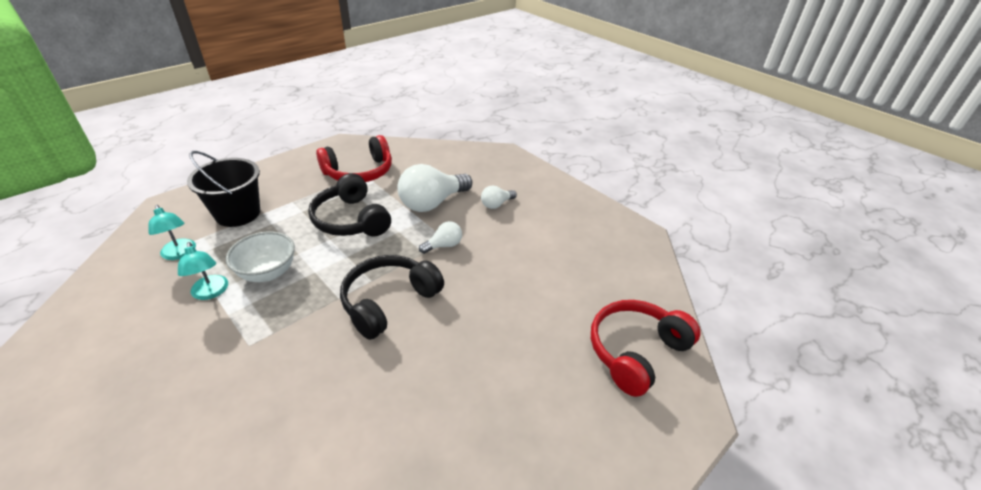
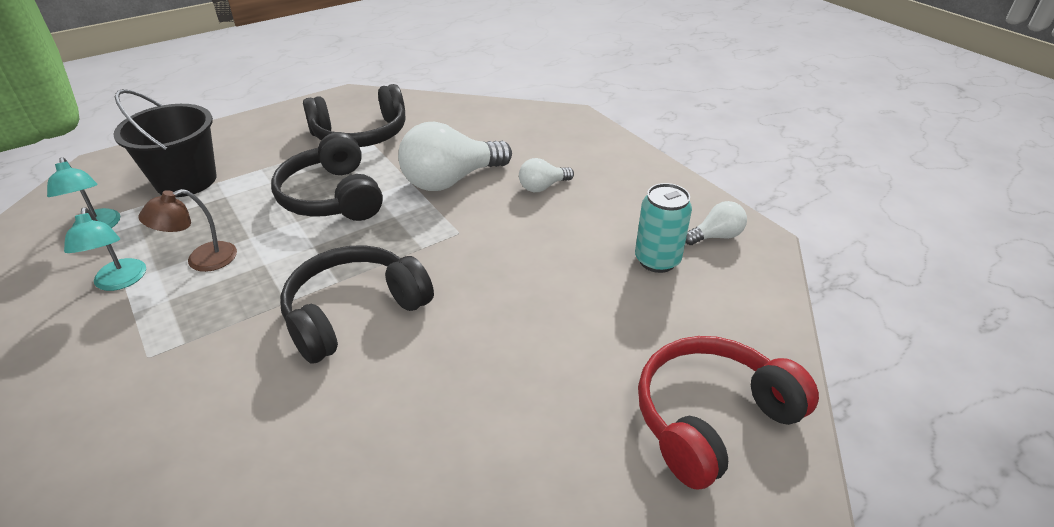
camera: 10 degrees right, 0 degrees up
(268, 272) = (201, 260): white bowl -> brown lamp
(359, 172) = (361, 134): red headphones -> black headphones
(443, 245) = (452, 239): white light bulb -> white light bulb (716, 236)
(582, 251) = (657, 260): none -> turquoise can

